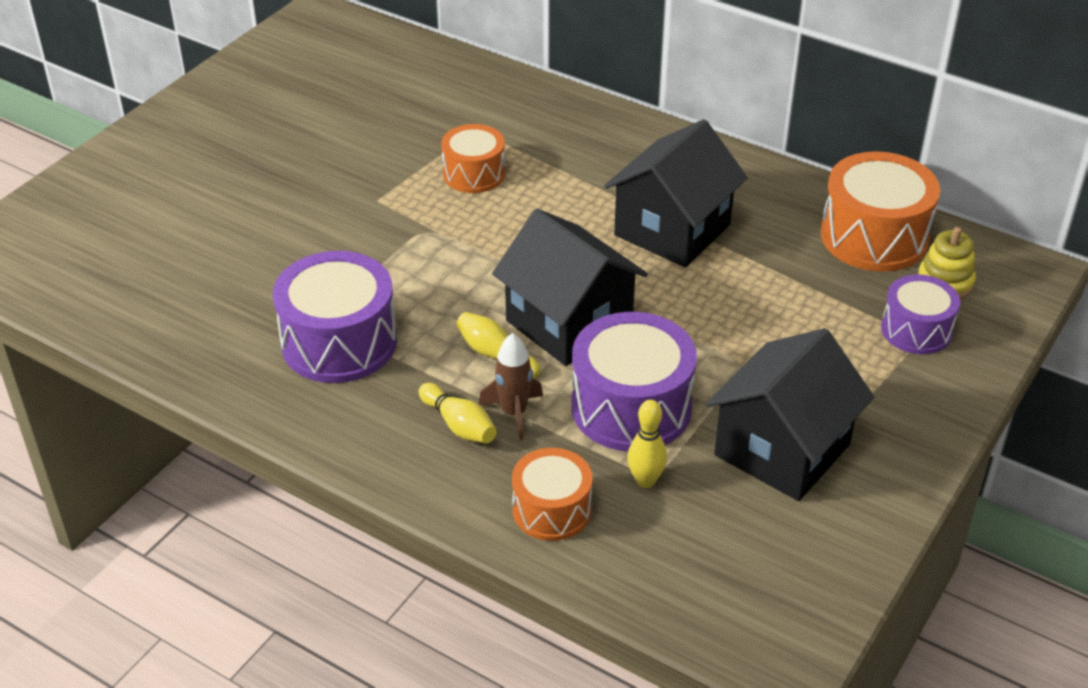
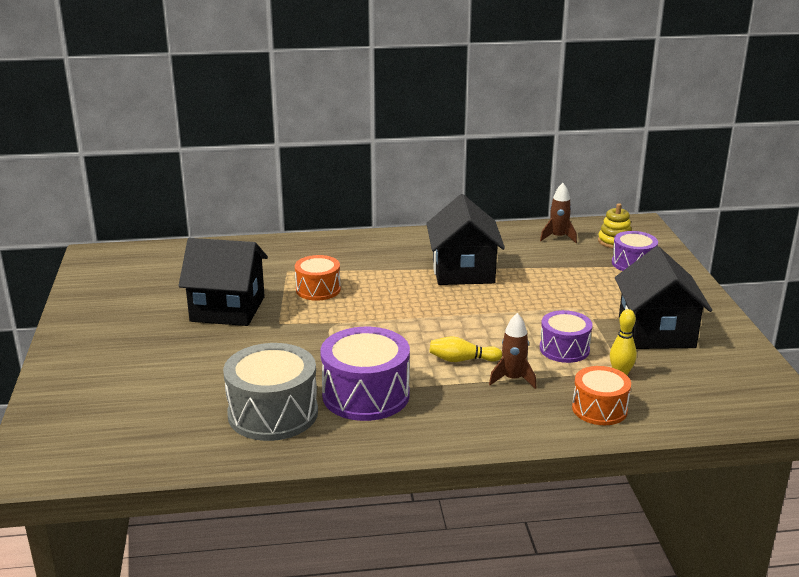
camera: 40 degrees left, 15 degrees down
(228, 313) = (273, 413): none -> grey drum
(459, 425) = (494, 398): yellow bowling pin -> none
(569, 323) = (476, 329): black house -> black house (227, 309)
(631, 407) = (564, 349): purple drum -> purple drum, size x0.61
(874, 237) = (558, 237): orange drum -> brown rocket

